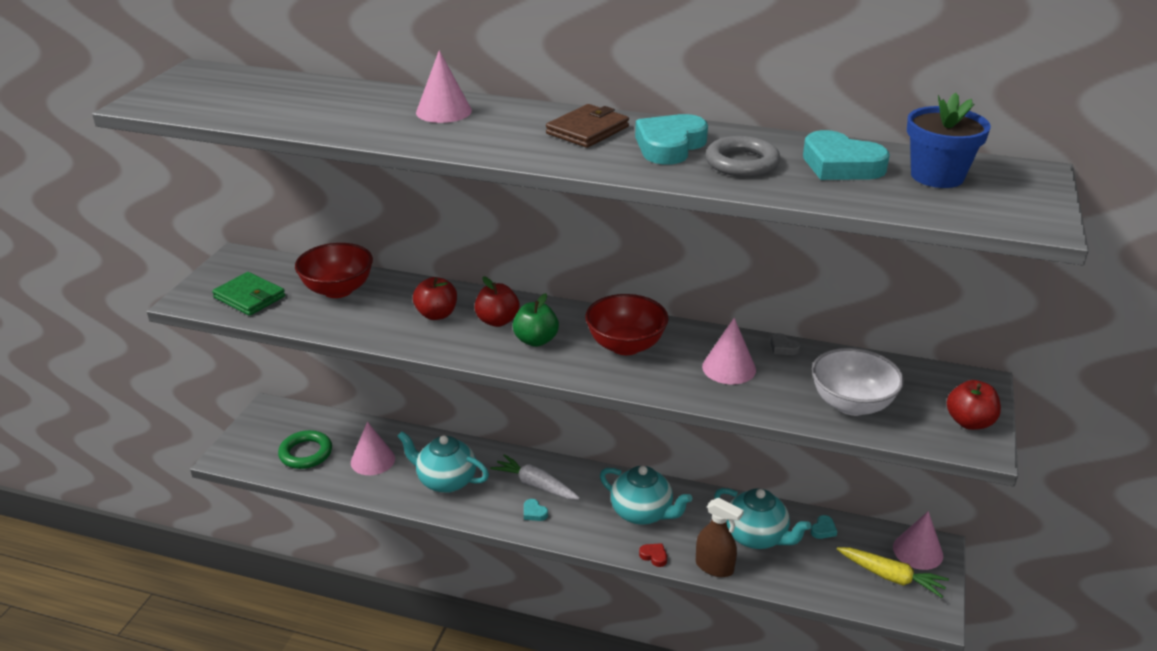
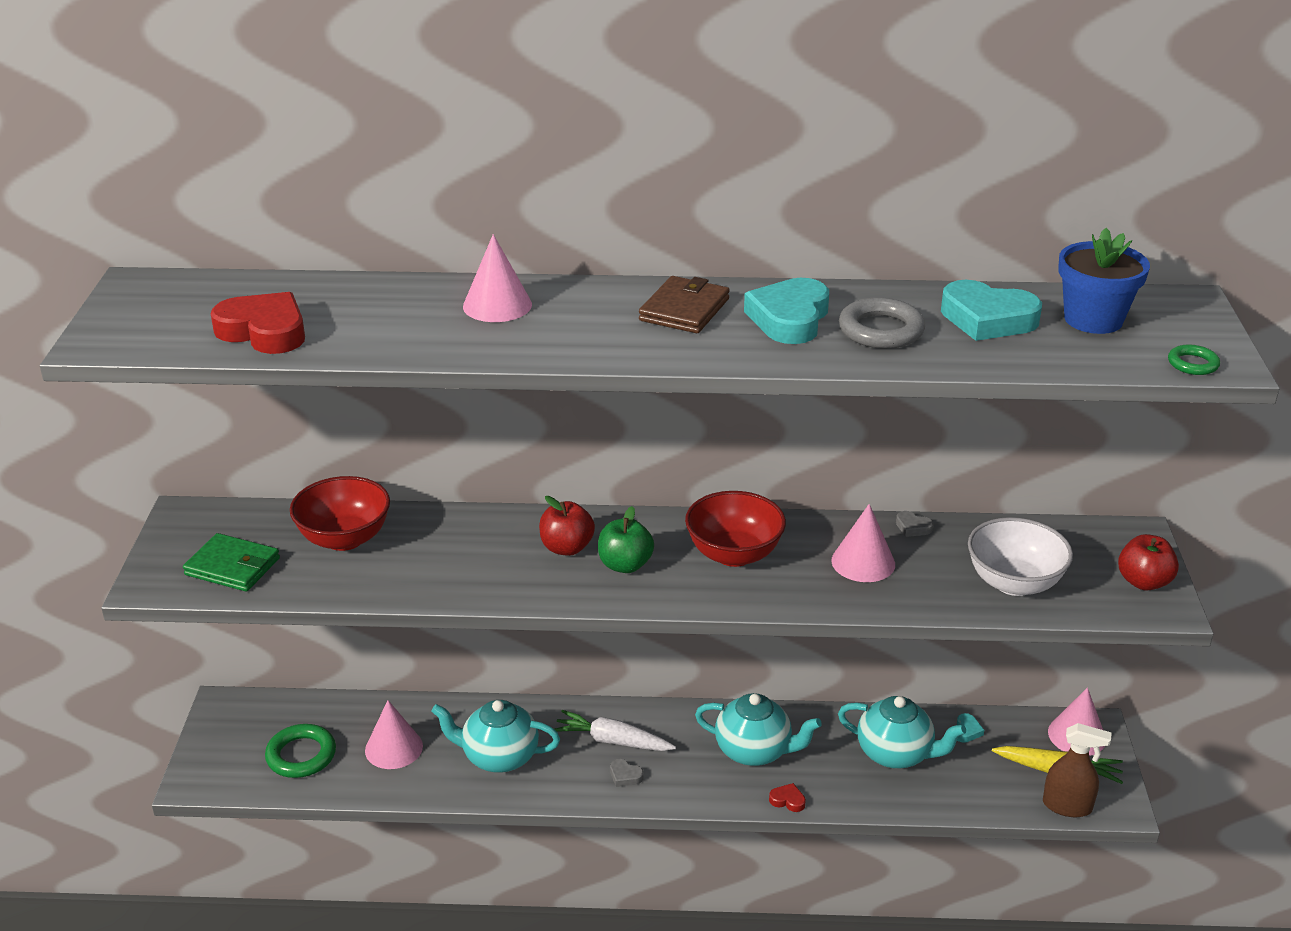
camera: 15 degrees left, 0 degrees up
(261, 109) = (264, 331): none -> red heart
(436, 314) = (487, 551): red apple -> none
(534, 513) = (625, 776): turquoise heart -> grey heart
(714, 567) = (861, 799): brown spray bottle -> brown spray bottle (1067, 806)
(1012, 221) = (1192, 364): none -> green ring

